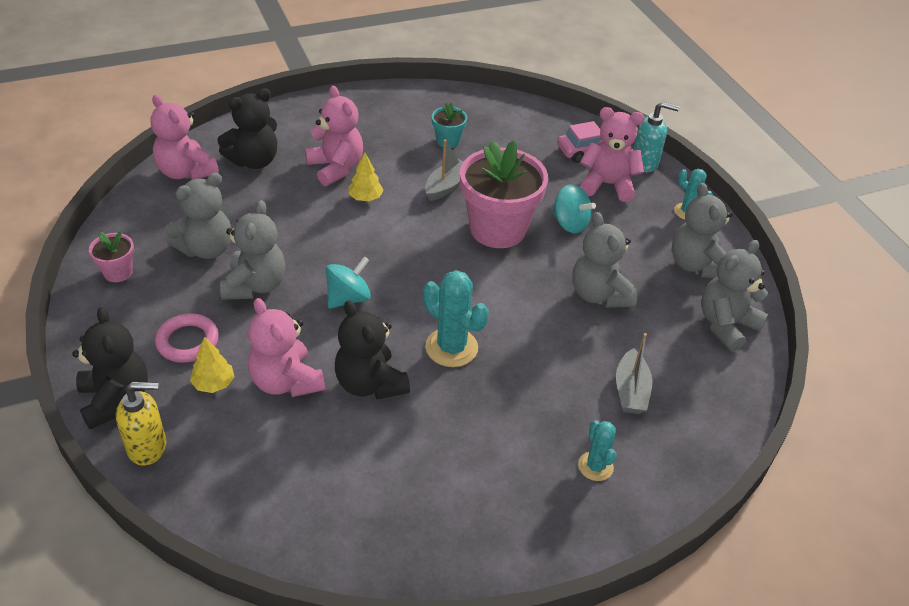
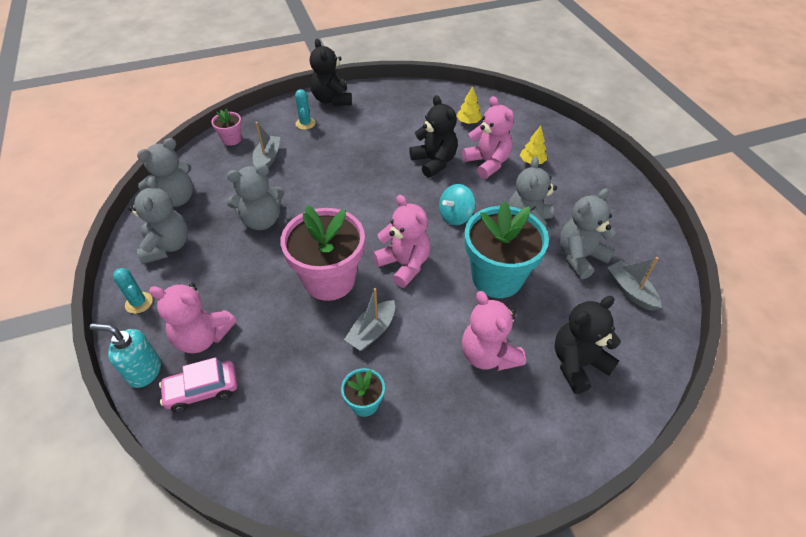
camera: 175 degrees left, 5 degrees up
(116, 399) = (587, 154): black teddy bear -> black teddy bear (332, 100)
(118, 272) = (638, 235): pink flower pot -> pink flower pot (231, 139)
(148, 447) = (555, 132): yellow soap dispenser -> none
(167, 215) = (630, 291): none -> grey boat
(186, 172) = (641, 345): pink teddy bear -> pink teddy bear (404, 264)
(187, 341) = (560, 186): pink ring -> none
(311, 229) = (497, 277): none -> turquoise flower pot
(365, 198) = (452, 314): yellow tree -> yellow tree (468, 122)
(451, 347) = (380, 183): turquoise cactus -> none
(570, 223) = (260, 287): turquoise spinning top -> none
(599, 294) = (261, 220): grey teddy bear -> grey teddy bear turned 90 degrees clockwise

